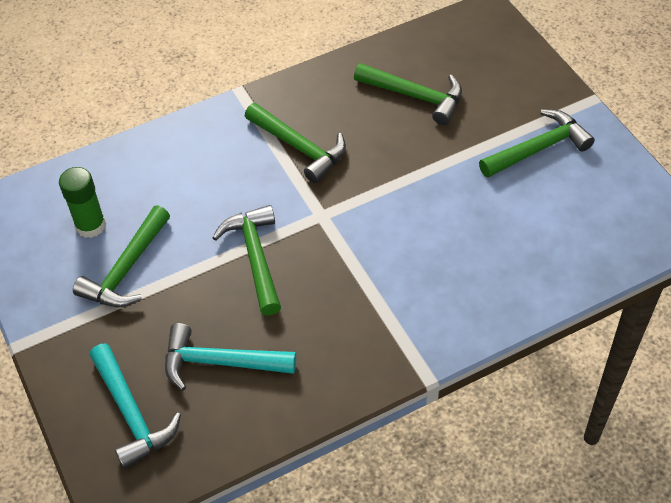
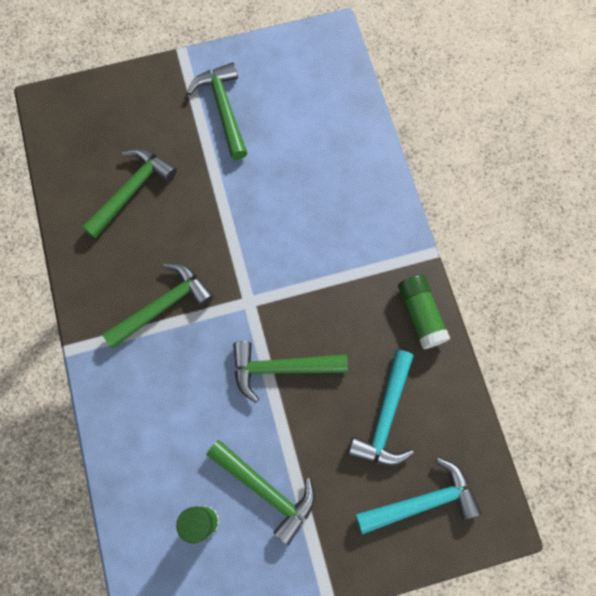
camera: 80 degrees left, 20 degrees up
(348, 378) = (420, 314): none -> green glue stick

